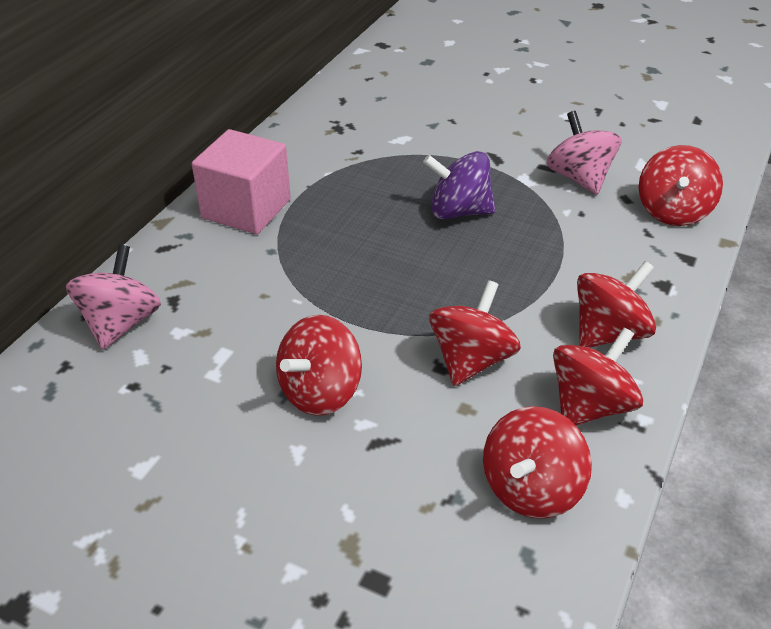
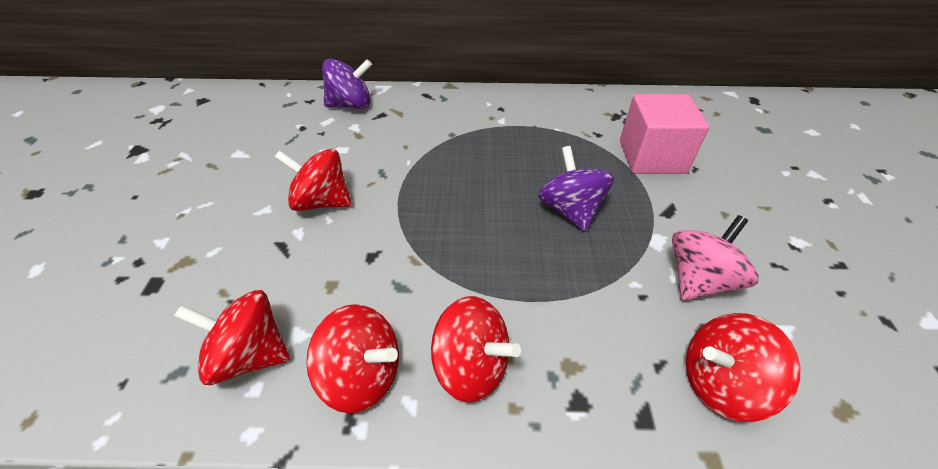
camera: 65 degrees right, 5 degrees up
(121, 323) = (351, 105): pink spinning top -> purple spinning top
(246, 209) = (487, 110): pink cube -> pink cube (651, 156)
(471, 360) = (387, 272): red spinning top -> none

